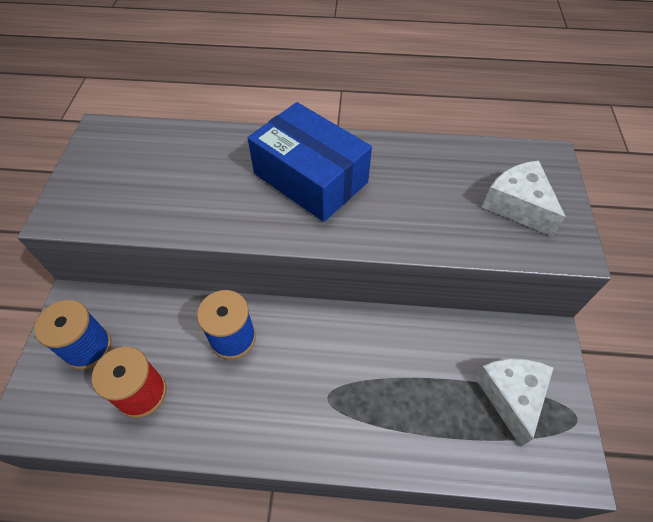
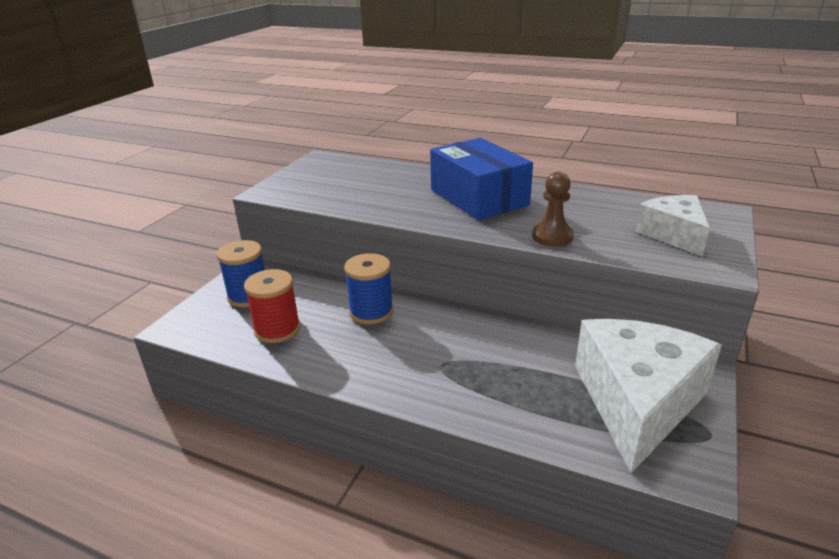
camera: 20 degrees right, 25 degrees down
(407, 235) = (552, 236): none -> brown pawn
(511, 396) = (637, 402): white cheese -> white cheese, size x1.73

